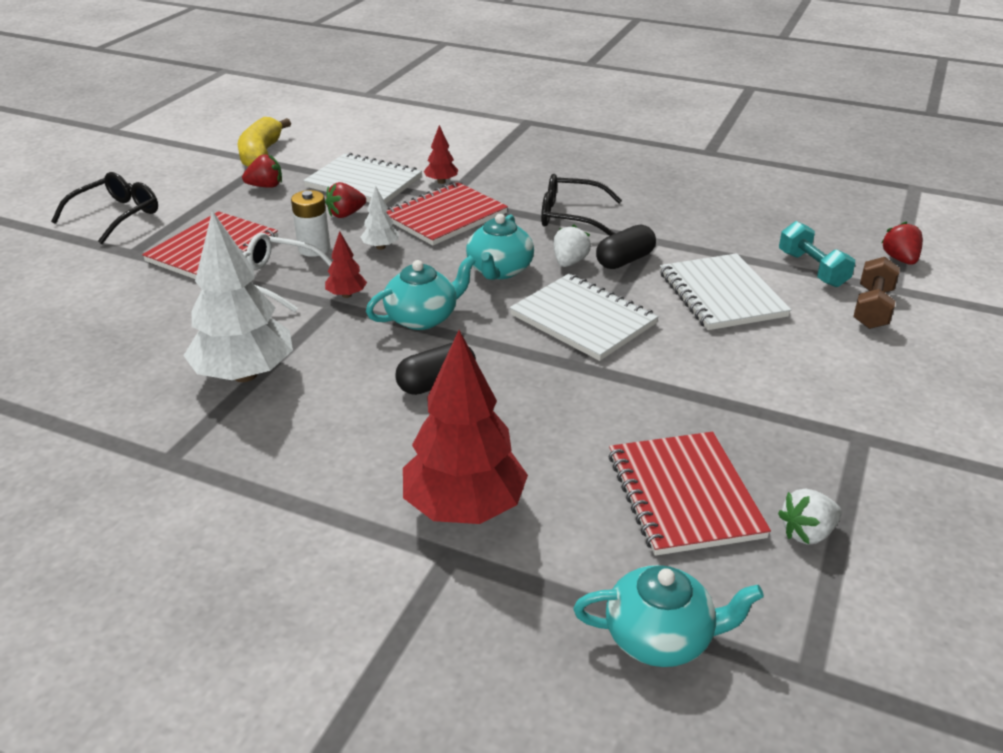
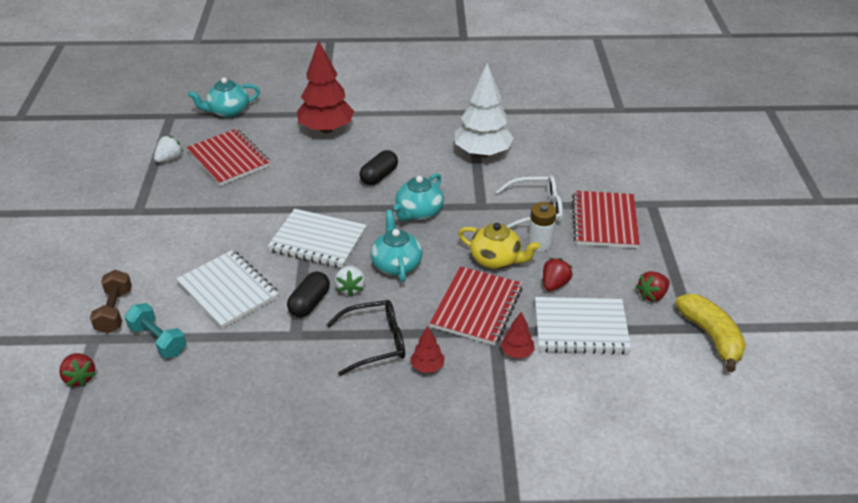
camera: 155 degrees right, 5 degrees up
(117, 215) = (711, 229): black glasses -> none
(346, 295) = (479, 214): red tree -> red tree (427, 366)
(380, 247) = (496, 259): white tree -> yellow teapot

